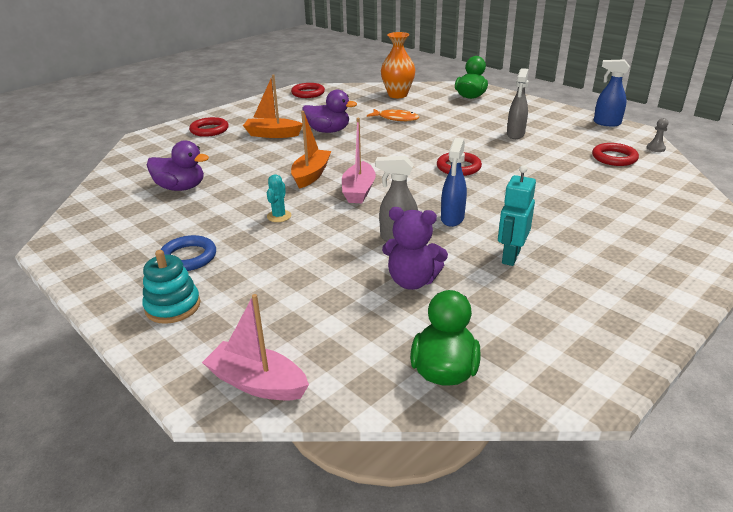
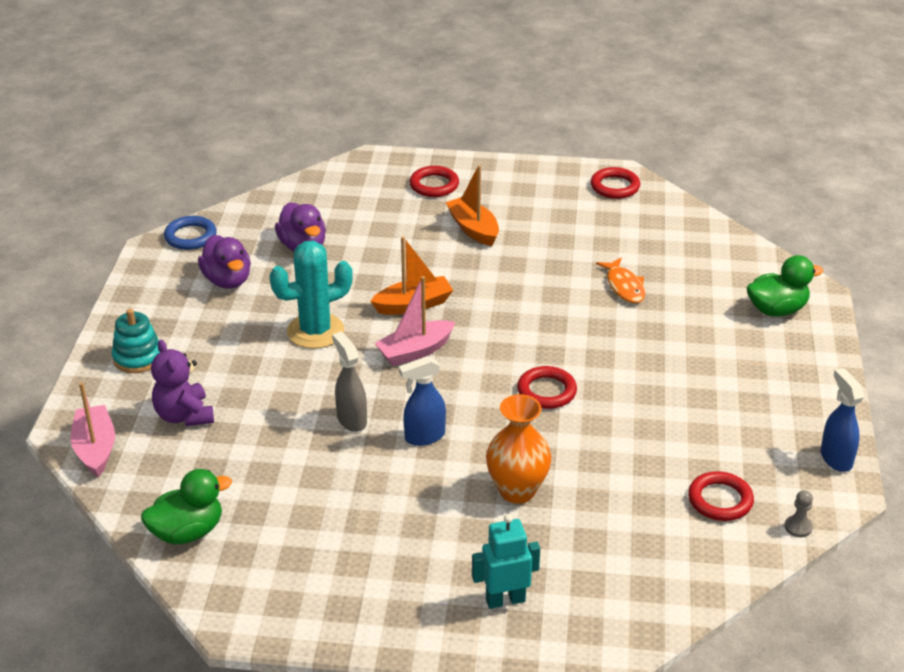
camera: 50 degrees right, 5 degrees up
(188, 257) = (204, 323): blue ring -> blue ring (190, 236)
(279, 216) = (315, 331): turquoise cactus -> turquoise cactus, size x2.11
(328, 131) = (528, 259): purple duck -> purple duck (227, 280)
(397, 95) = (701, 252): orange vase -> orange vase (517, 490)
(412, 281) = (290, 461): purple teddy bear -> purple teddy bear (184, 416)
(510, 257) = (390, 503): turquoise robot -> turquoise robot (505, 600)
(515, 135) = (693, 396): grey spray bottle -> none

